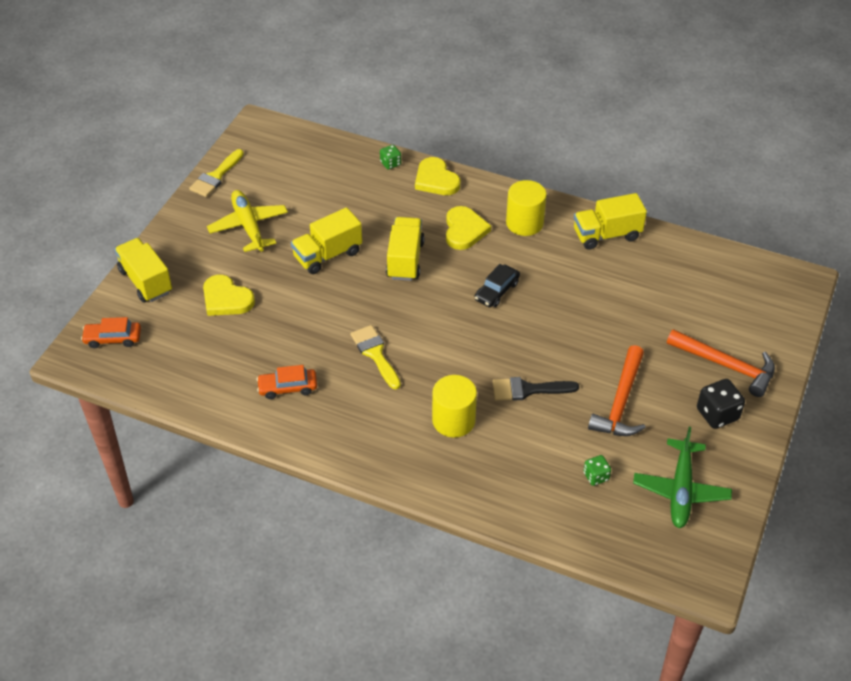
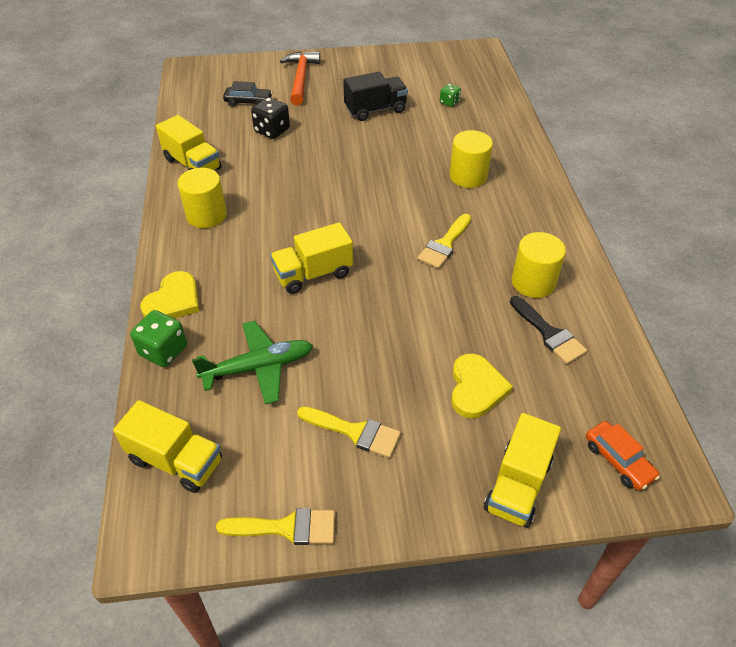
camera: 120 degrees left, 0 degrees up
(248, 226) = (355, 432): yellow plane -> yellow brush
(287, 388) = (533, 282): orange car -> yellow cylinder
(327, 255) = (349, 335): yellow truck -> yellow truck (176, 460)
(390, 163) = (163, 351): green dice -> green dice, size x1.68
(464, 230) = (242, 250): yellow heart -> none
(496, 291) = (310, 202): black car -> black car (248, 102)
(528, 390) = (403, 152): black brush -> black brush (549, 333)
(620, 402) = (375, 110): orange hammer -> black truck
(681, 490) = (425, 71): green plane -> green plane (258, 367)
(717, 414) = (349, 72): black dice -> black dice (272, 130)

